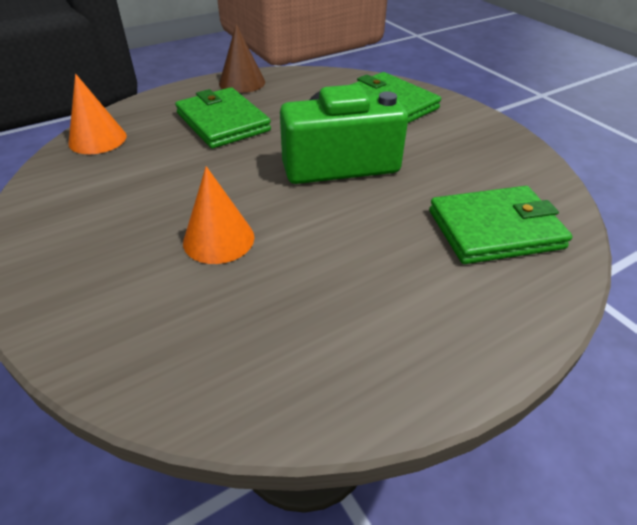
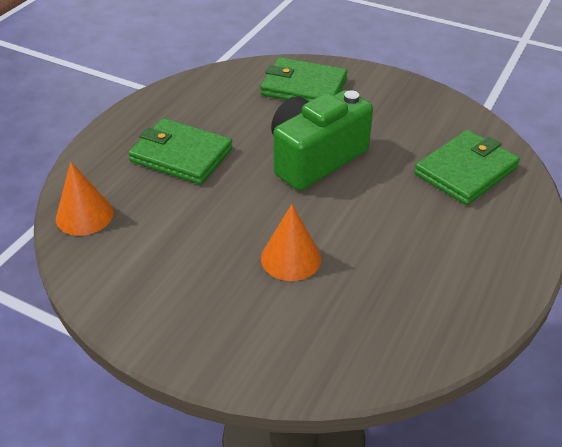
camera: 30 degrees left, 0 degrees up
(242, 82) = (153, 107): brown cone -> none

